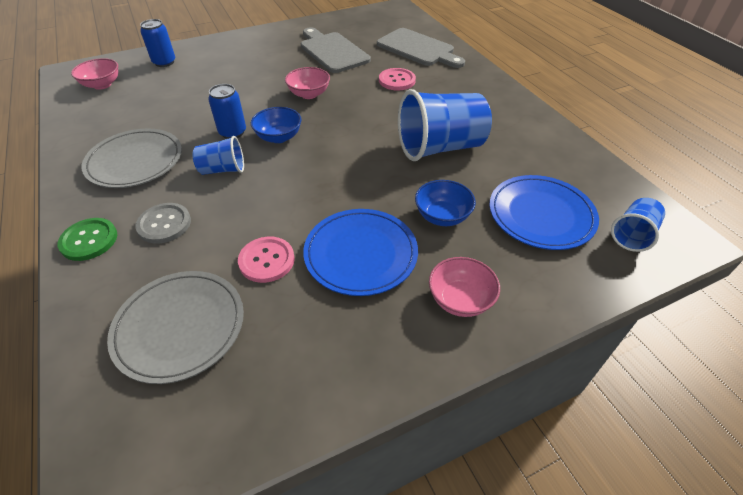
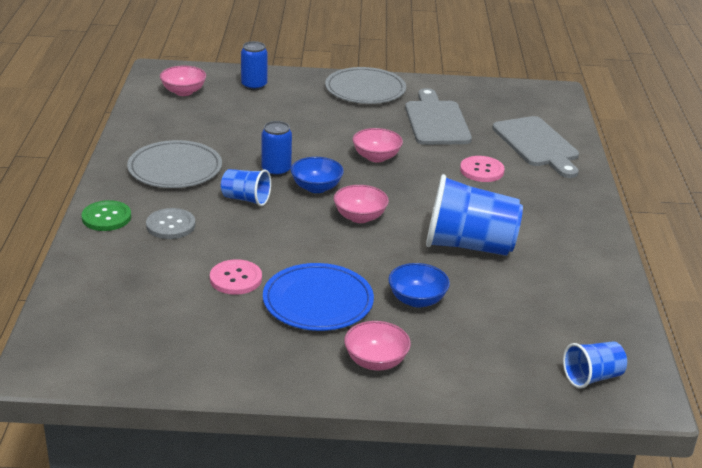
camera: 25 degrees right, 15 degrees down
(180, 327) = (141, 298): grey plate -> grey plate (365, 90)
(335, 152) = (360, 217): none -> pink bowl
(541, 215) = (515, 331): blue plate -> none

